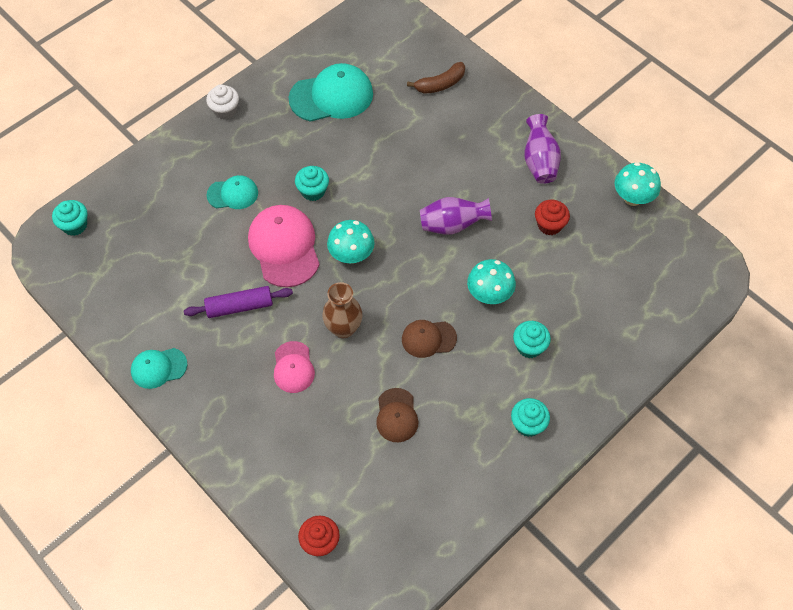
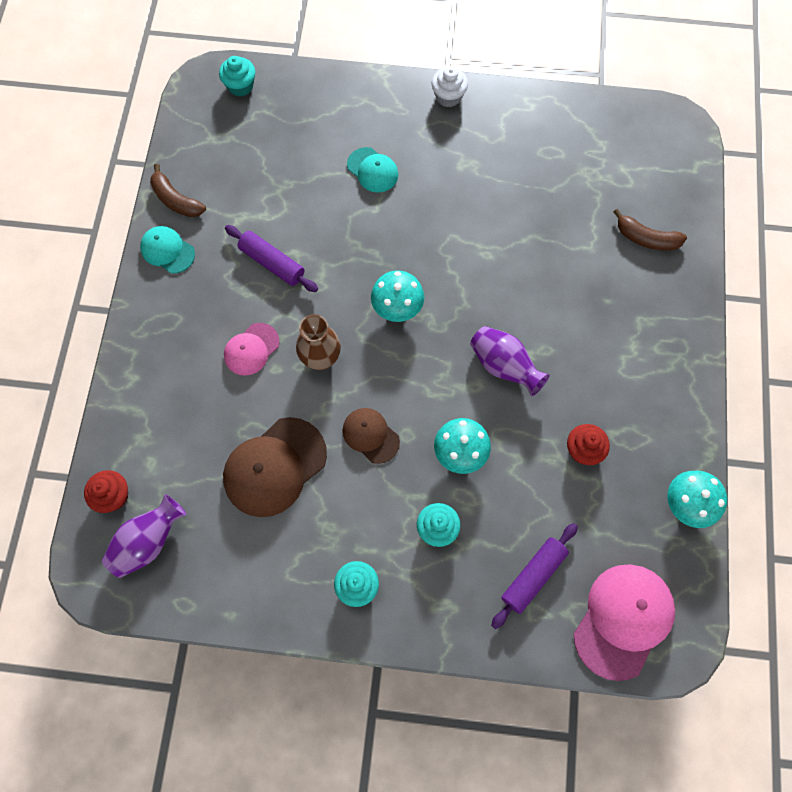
camera: 50 degrees right, 10 degrees up
(122, 333) = (176, 200): none -> brown banana
(284, 247) = (357, 250): pink cap -> pink cap (623, 620)
(313, 191) = (433, 227): turquoise cupcake -> none
(331, 96) = (543, 163): turquoise cap -> none
(396, 415) = (274, 467): brown cap -> brown cap, size x1.75
(539, 161) = (645, 389): purple vase -> purple vase (148, 542)
(608, 315) = (533, 576): none -> purple rolling pin

